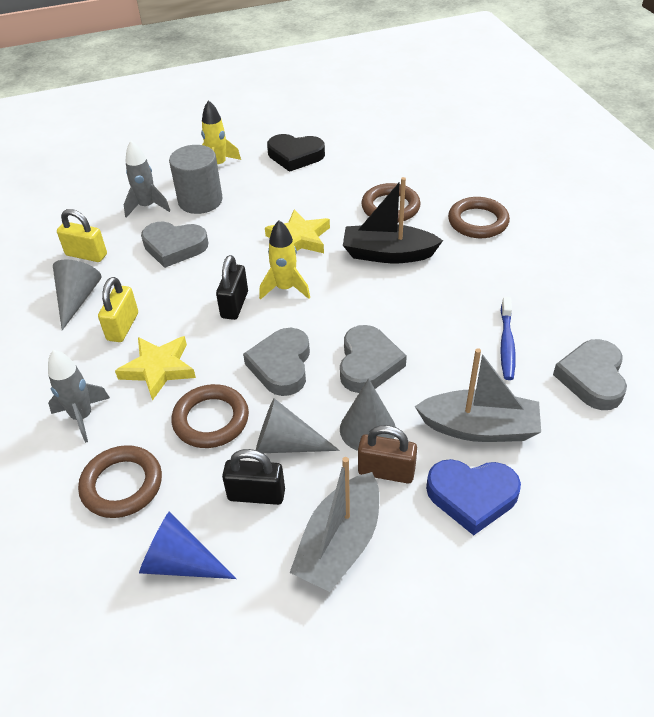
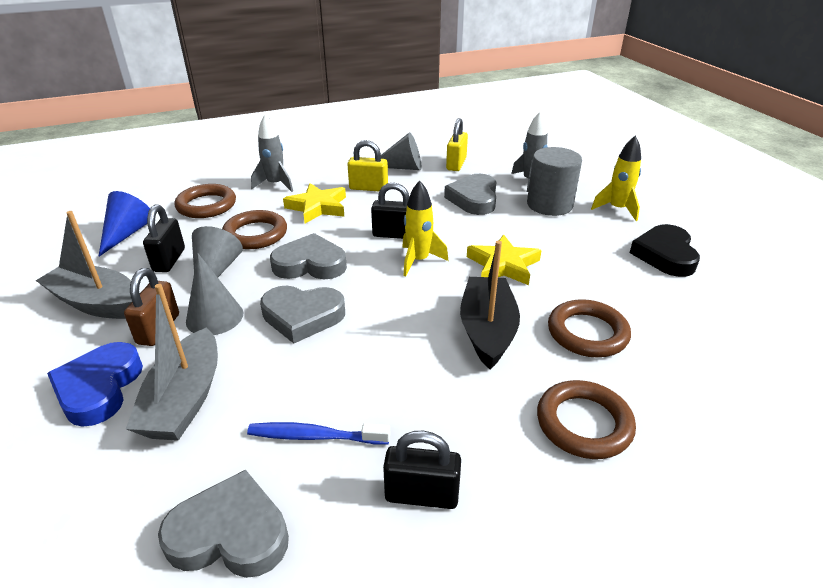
camera: 85 degrees right, 10 degrees down
(545, 292) = (421, 495): none -> black padlock

